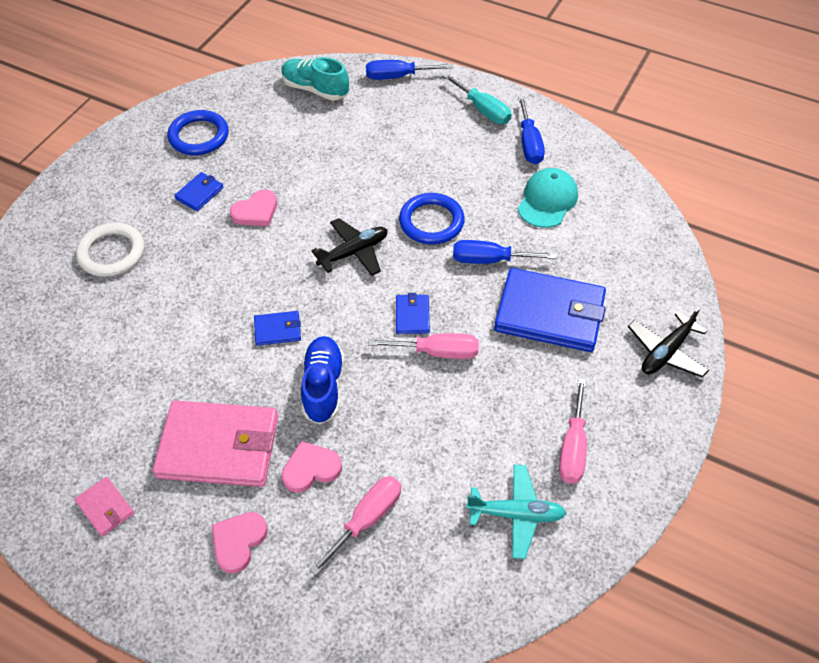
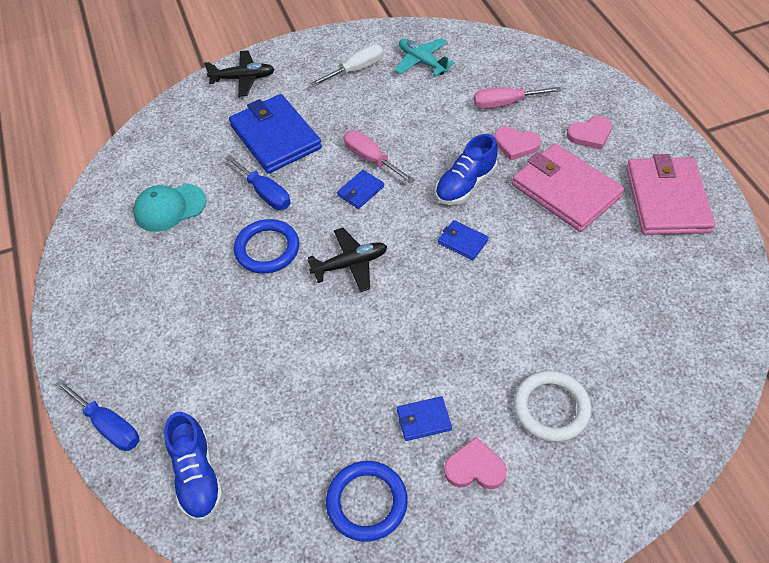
camera: 135 degrees left, 0 degrees up
(105, 508) = (667, 199): pink wallet -> pink wallet, size x2.24
(256, 211) = (390, 360): pink heart -> pink heart (475, 468)
(315, 89) = (197, 475): turquoise shoe -> blue shoe
(353, 252) = (350, 264): black plane -> black plane turned 150 degrees clockwise
(483, 110) = (97, 323): turquoise screwdriver -> none
(529, 144) = (113, 262): blue screwdriver -> none
(572, 447) = (356, 70): pink screwdriver -> white screwdriver

